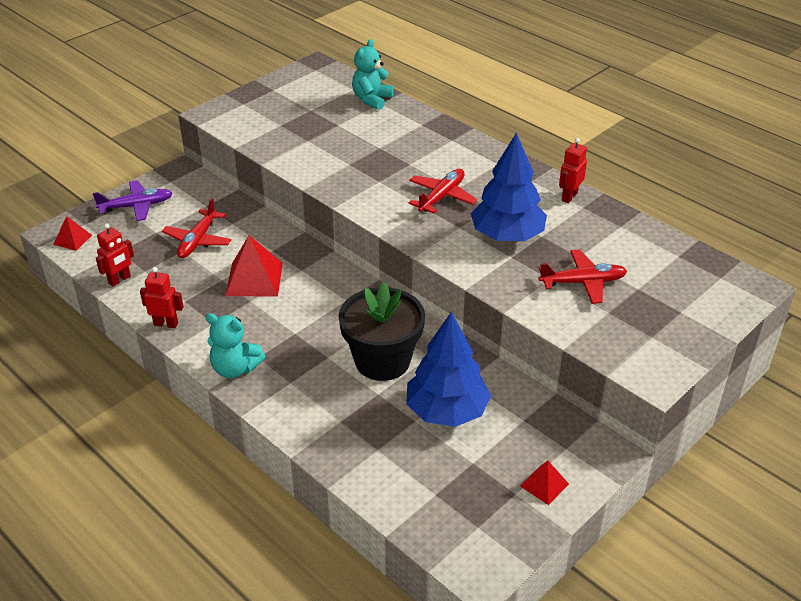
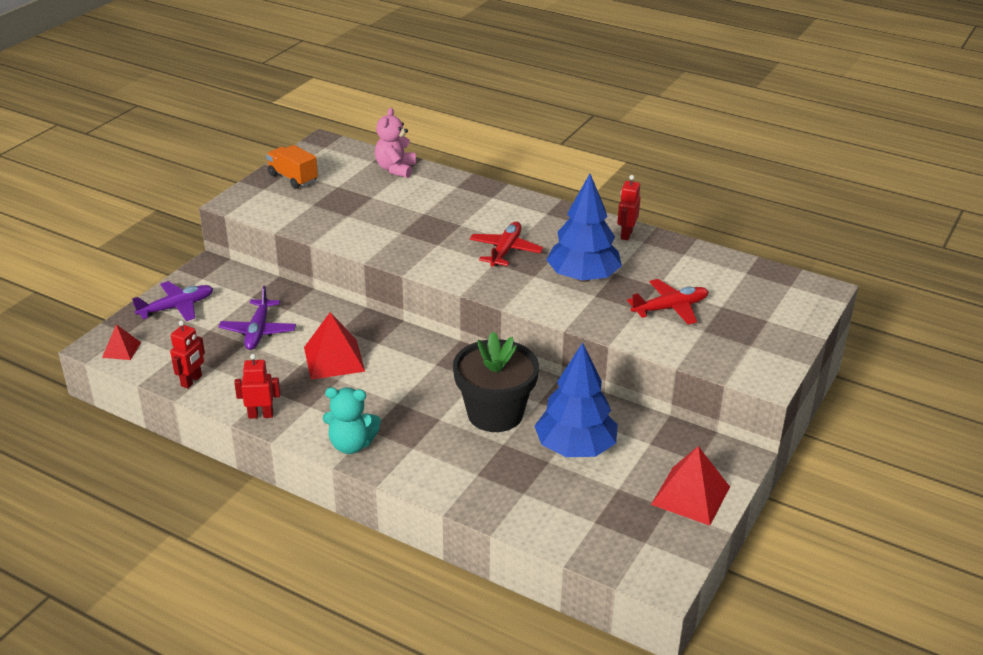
camera: 15 degrees left, 5 degrees down
(198, 240) = (258, 331): red plane -> purple plane
(273, 97) = (293, 178): none -> orange truck
(371, 100) = (396, 169): turquoise teddy bear -> pink teddy bear
(544, 485) = (691, 495): red pyramid -> red pyramid, size x1.81

